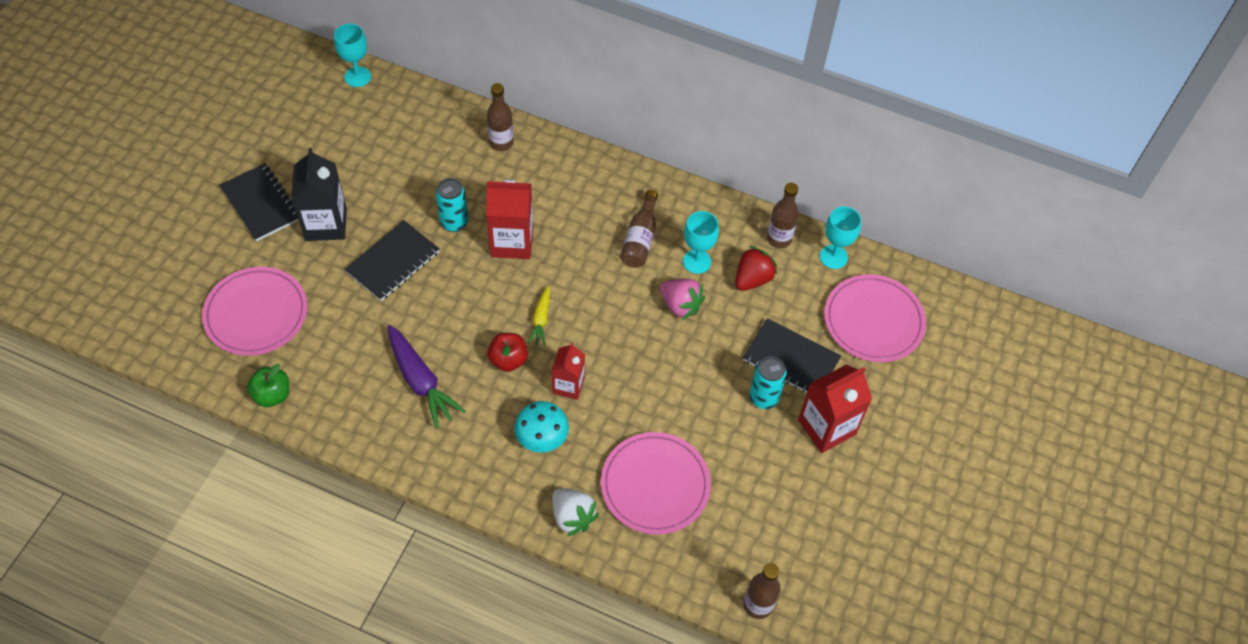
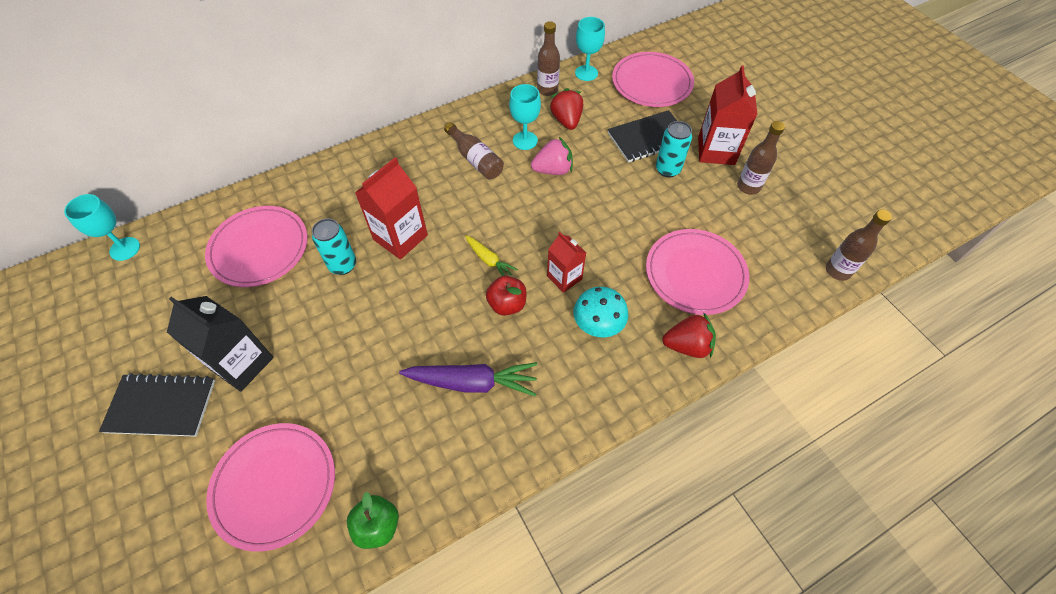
camera: 50 degrees left, 0 degrees up
(393, 262) = (335, 333): black notebook -> none
(425, 157) = (259, 248): none -> pink plate
(501, 143) = (303, 191): brown bottle -> brown bottle (748, 187)
(572, 517) = (687, 345): white strawberry -> red strawberry

